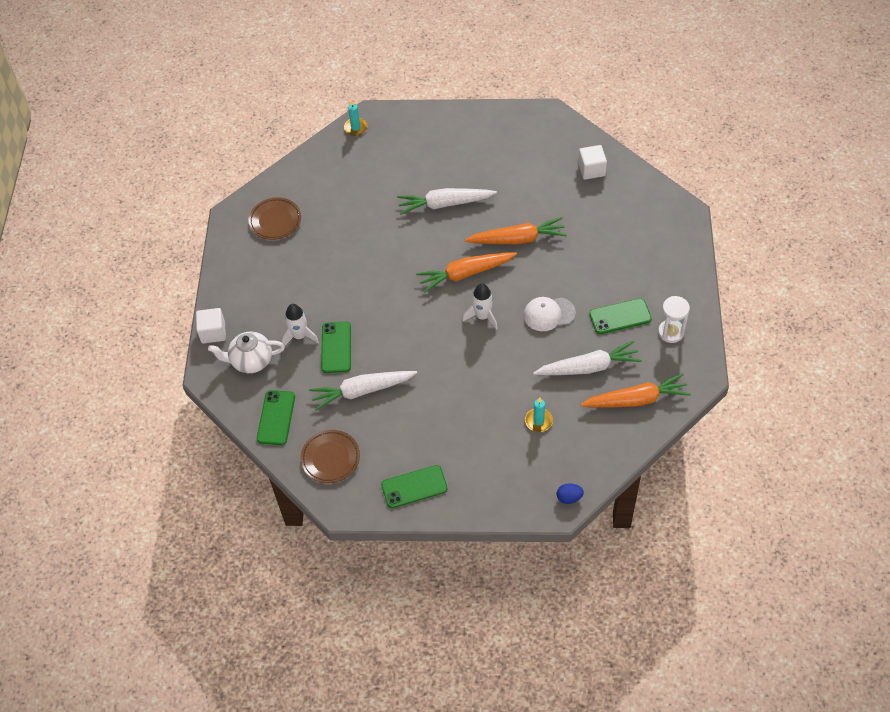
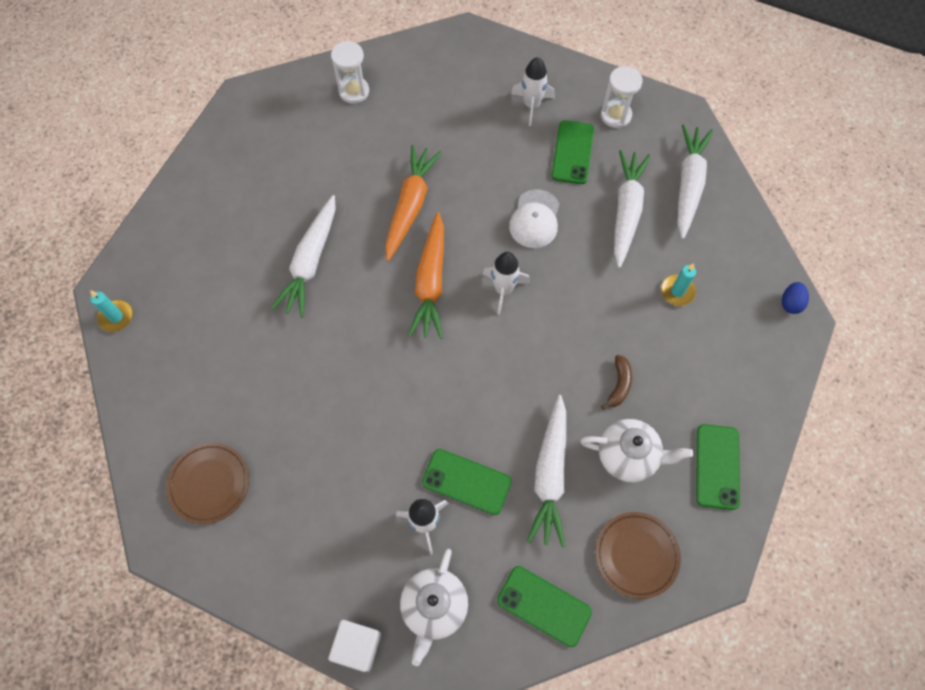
camera: 70 degrees left, 10 degrees up
(396, 431) = (628, 456): none -> white teapot
(445, 408) = (619, 385): none -> brown banana
(591, 169) = (354, 91): white cube -> white hourglass
(636, 399) = (688, 185): orange carrot -> white carrot
(646, 276) = (531, 105): none -> white rocket

